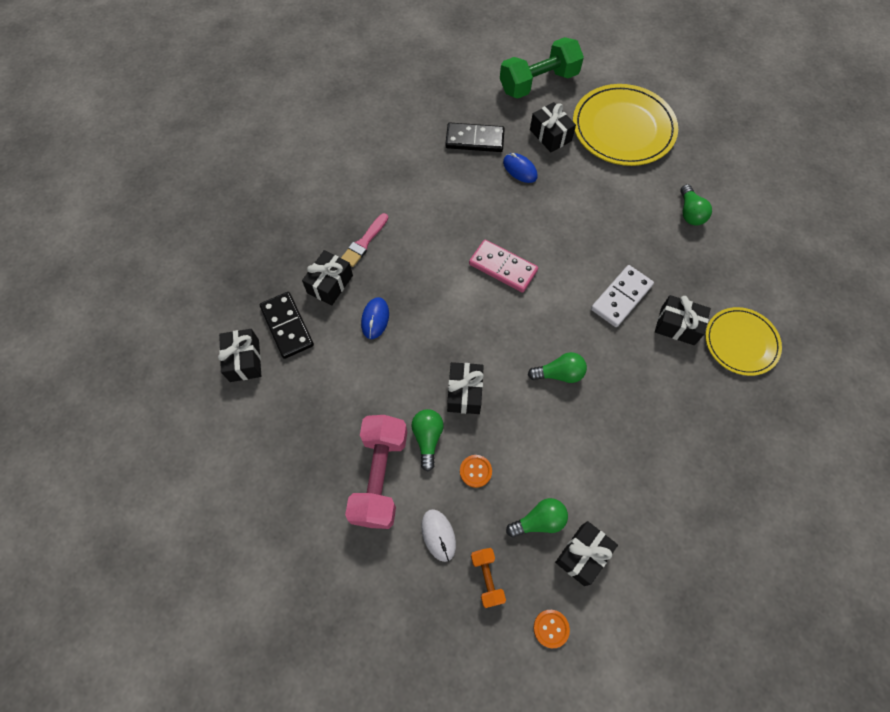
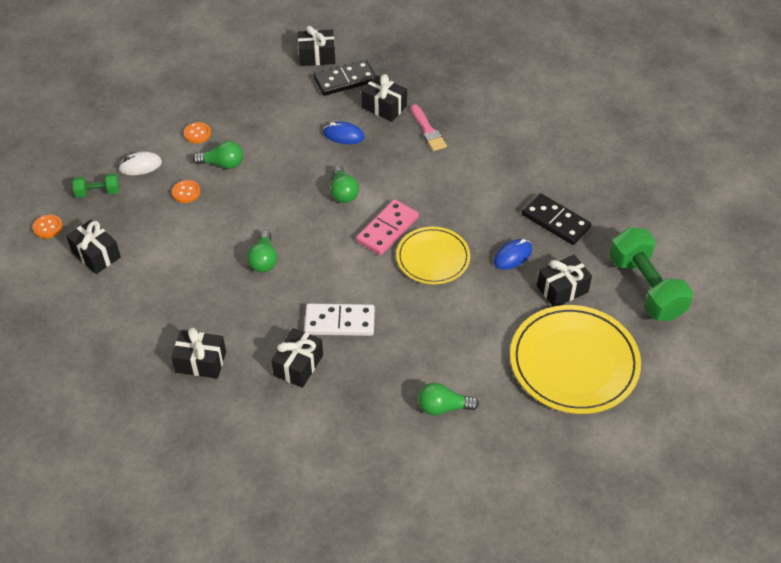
camera: 95 degrees right, 15 degrees down
(364, 242) = (428, 130): pink brush -> pink brush turned 150 degrees counterclockwise
(380, 476) = (197, 133): pink dumbbell -> orange button
(465, 393) = (259, 191): black gift -> black gift (201, 362)
(474, 139) = (555, 221): black domino -> black domino turned 60 degrees counterclockwise
(487, 578) = (98, 192): orange dumbbell -> green dumbbell
(539, 521) = (132, 229): green light bulb -> green light bulb (343, 192)
(621, 297) = (339, 322): white domino -> white domino turned 45 degrees counterclockwise
(741, 342) = (269, 420): yellow plate -> yellow plate (433, 258)

